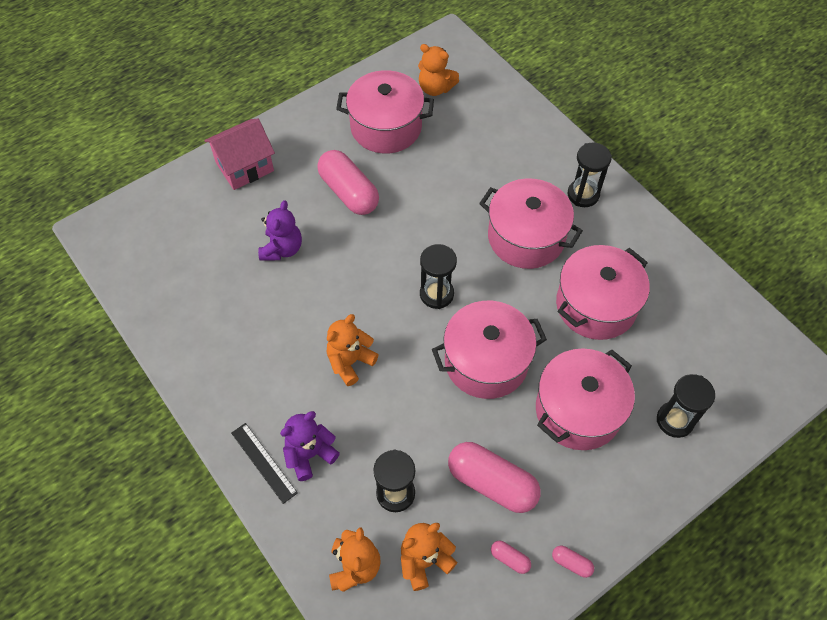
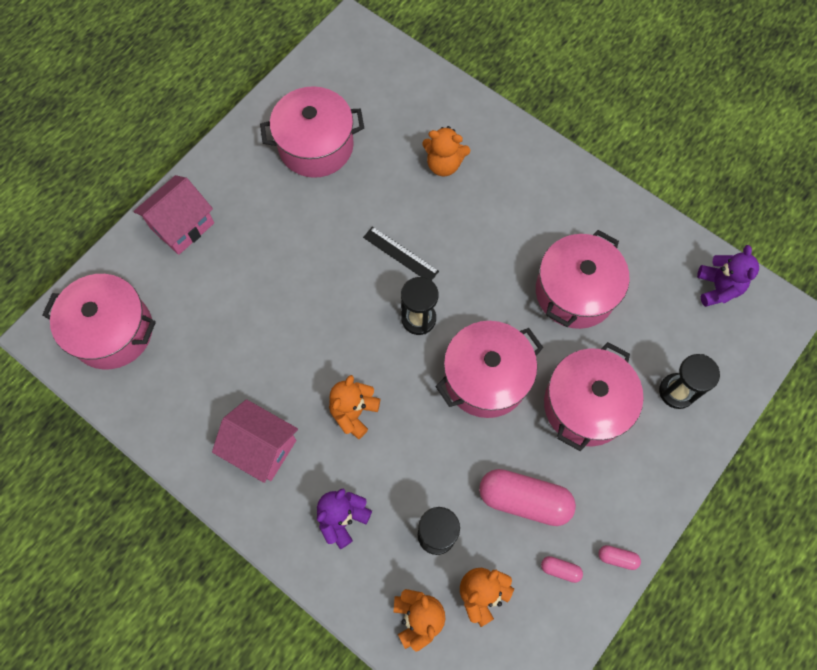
camera: 15 degrees left, 10 degrees up
(254, 372) = (261, 447): none -> pink house
(264, 462) = (300, 538): black ruler -> black ruler (400, 254)
(282, 249) = (249, 308): purple teddy bear -> purple teddy bear (718, 288)
(348, 192) = (299, 229): pink capsule -> none
(435, 88) = (354, 89): orange teddy bear -> orange teddy bear (444, 164)
(526, 237) = (489, 236): pink pot -> pink pot (112, 331)
(583, 194) = (533, 175): black hourglass -> none

